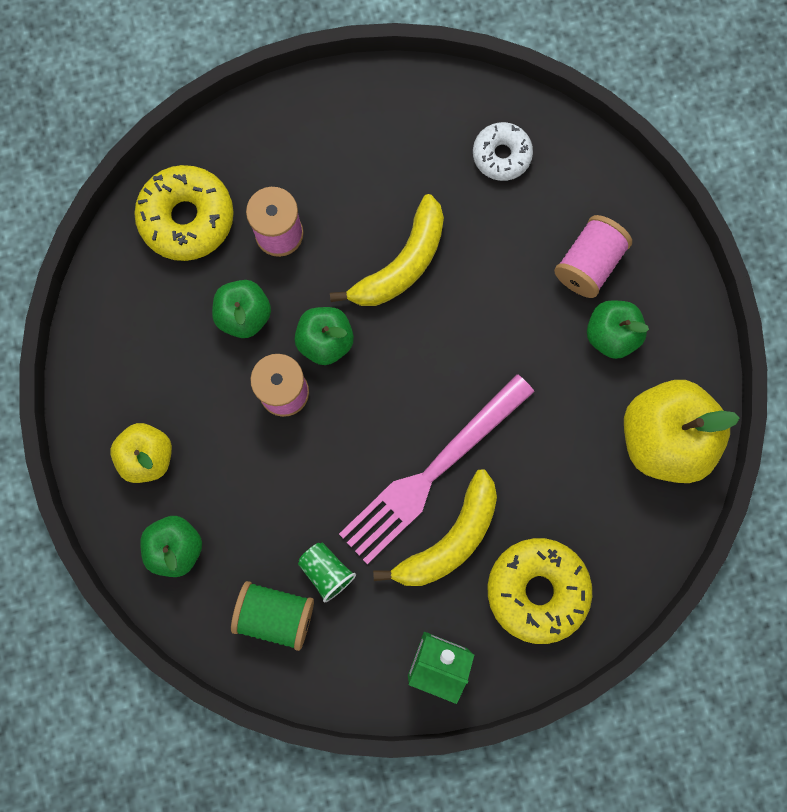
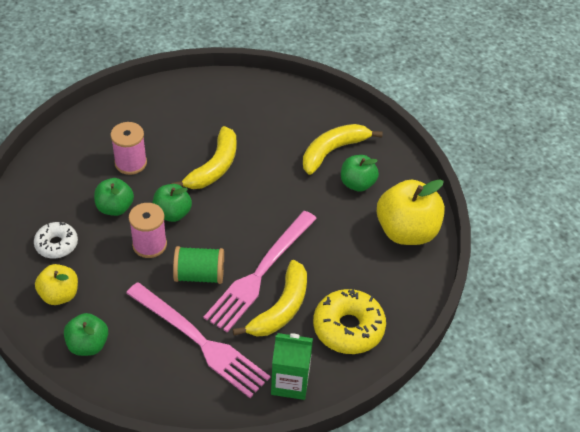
camera: 15 degrees left, 30 degrees down
(187, 218) = (68, 163): yellow donut -> none
(276, 614) = (168, 373): green spool -> green spool (199, 275)
(327, 571) = (199, 341): green cup -> pink fork
(501, 155) = (265, 107): white donut -> white donut (56, 244)
(588, 264) = (333, 151): pink spool -> yellow banana

